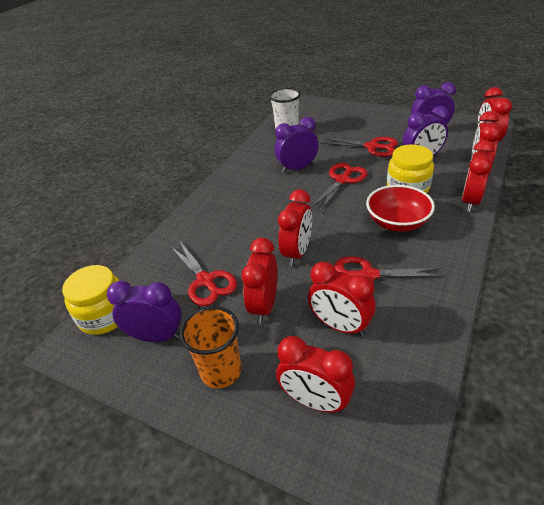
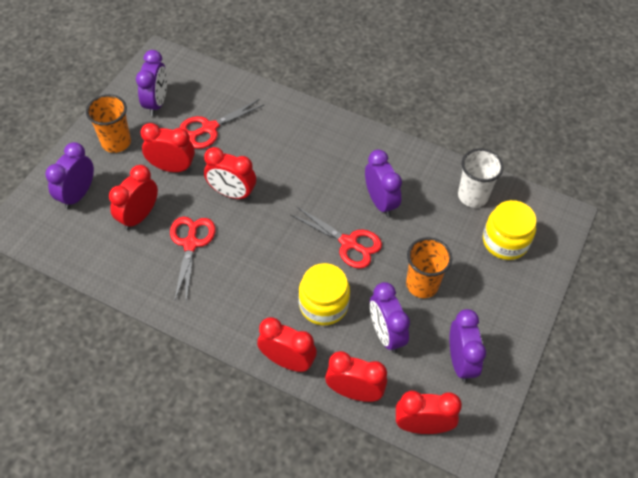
camera: 85 degrees right, 15 degrees up
(105, 315) = (185, 70): yellow jar -> yellow jar (505, 241)
(315, 401) = (78, 195): red clock -> purple clock
(371, 147) = (422, 284): red scissors -> orange cup
(397, 223) = (261, 281): red bowl -> none

